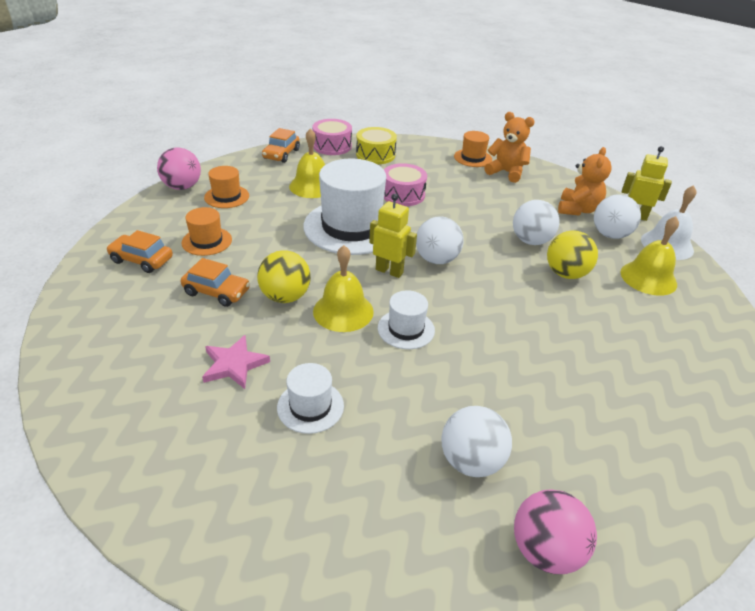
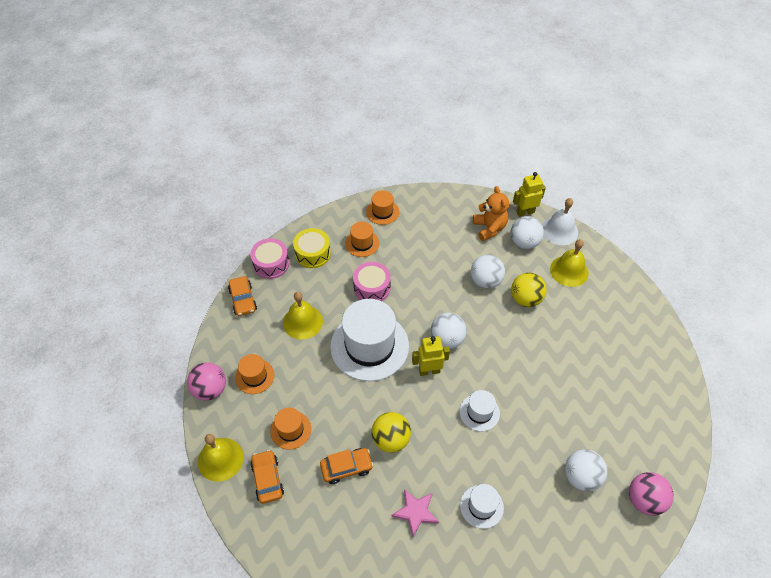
camera: 35 degrees left, 15 degrees up
(142, 260) = (267, 479): orange car -> orange car turned 90 degrees clockwise
(343, 311) = (434, 425): yellow bell -> yellow bell (220, 459)
(429, 167) = (362, 243): none -> orange hat
(506, 172) = (417, 215): orange teddy bear -> none

